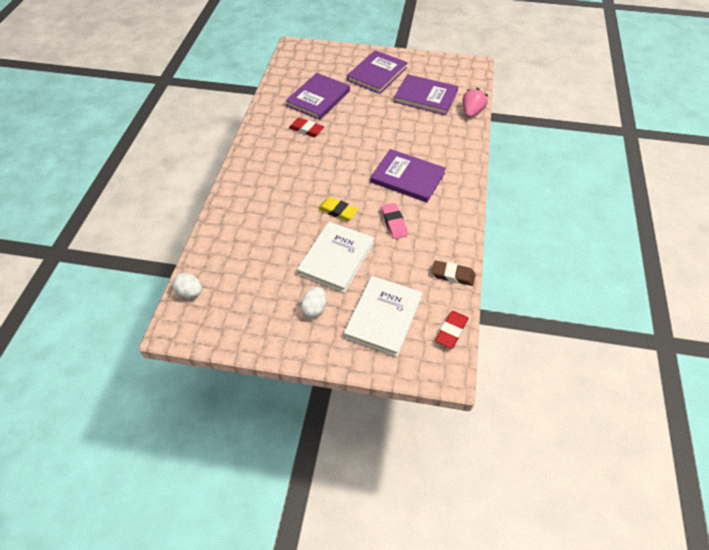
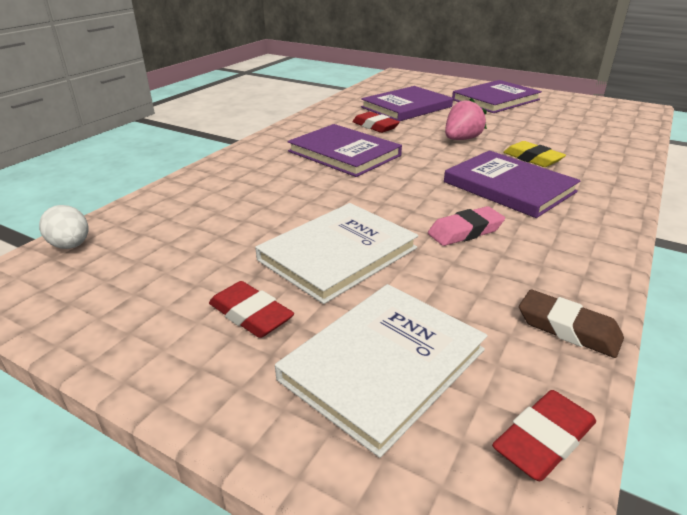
camera: 20 degrees right, 20 degrees down
(314, 308) = (250, 315): white egg -> red eraser
(338, 211) = (374, 202): yellow eraser -> yellow eraser (532, 159)
(394, 223) = (465, 231): pink eraser -> pink eraser turned 60 degrees clockwise
(425, 97) = (561, 122): purple book -> purple book (344, 153)
(471, 112) = (634, 143): pink strawberry -> pink strawberry (461, 139)

